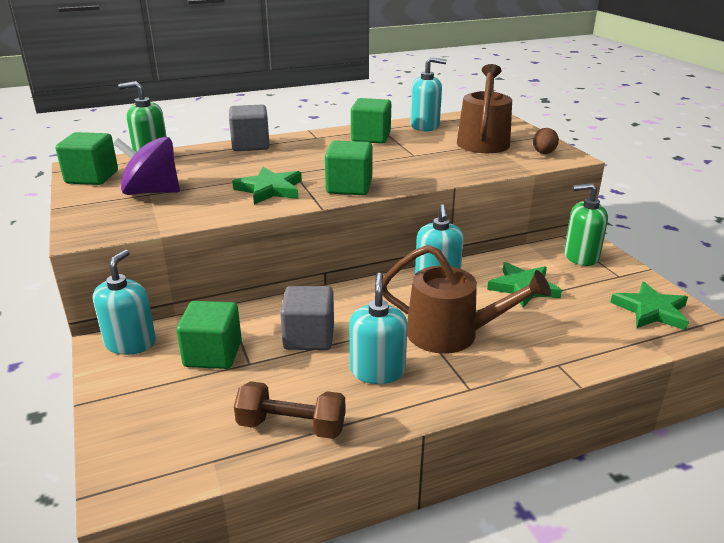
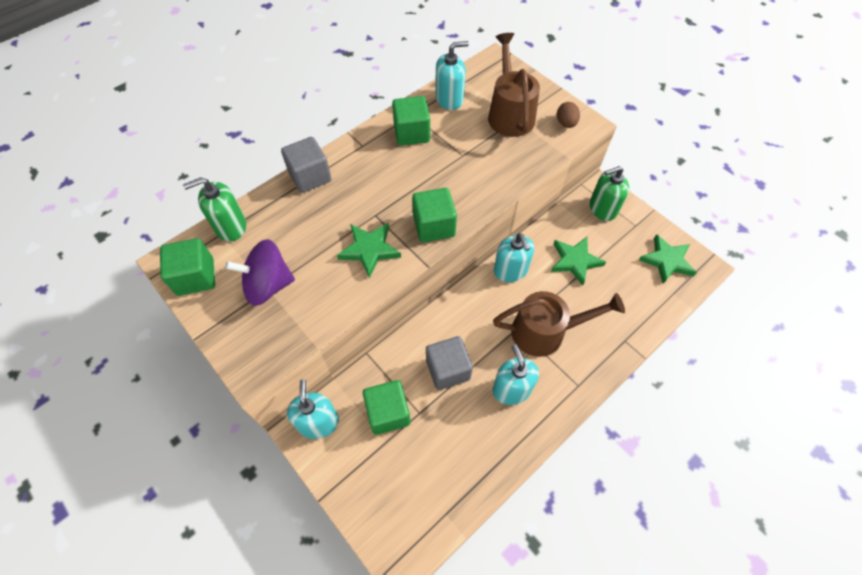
camera: 20 degrees left, 30 degrees up
(291, 426) = (480, 464): brown dumbbell -> none

